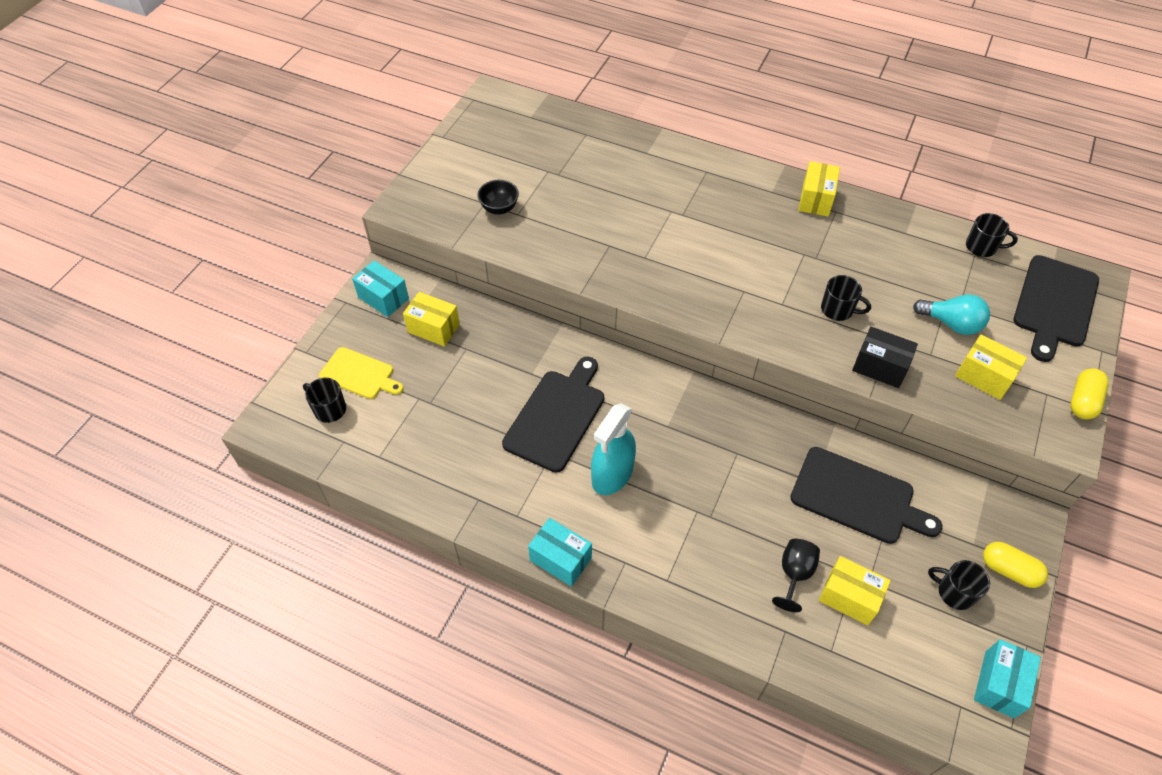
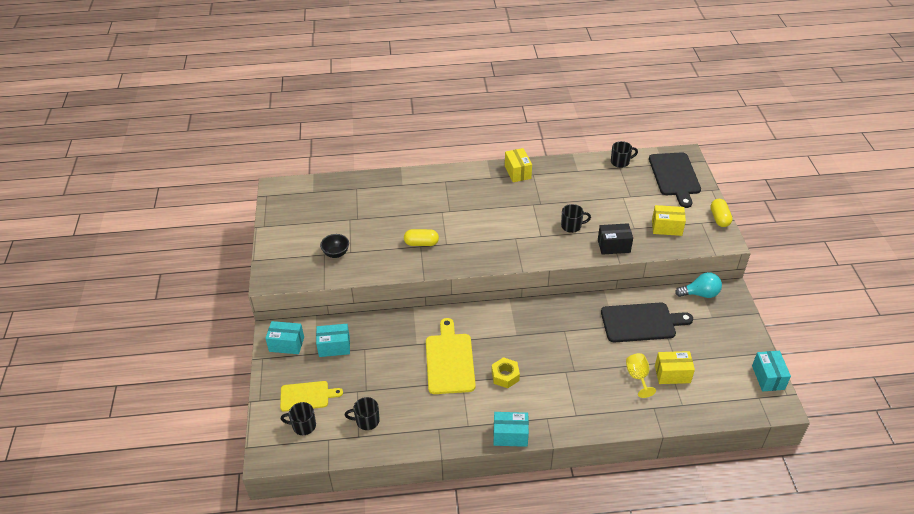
camera: 30 degrees left, 10 degrees down
(433, 328) = (334, 347): yellow box -> turquoise box
(557, 416) = (449, 360): black cutting board -> yellow cutting board
(612, 474) = (505, 376): turquoise spray bottle -> yellow nut
(794, 574) = (638, 377): black goblet -> yellow goblet
(951, 324) = (633, 208): turquoise light bulb -> turquoise light bulb (700, 294)
(954, 592) = (719, 345): black mug -> black mug (367, 421)
(1009, 570) = (736, 321): yellow capsule -> yellow capsule (421, 243)

